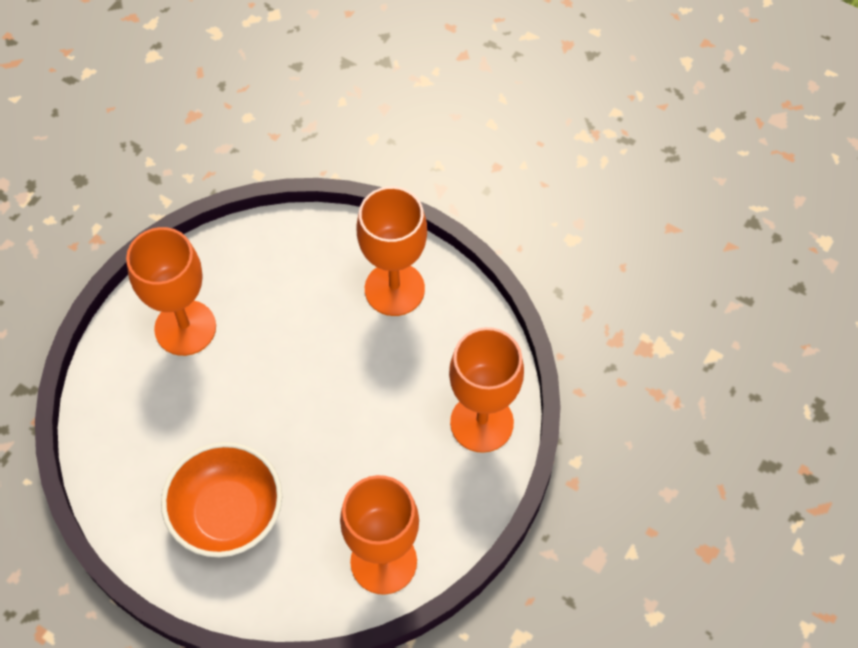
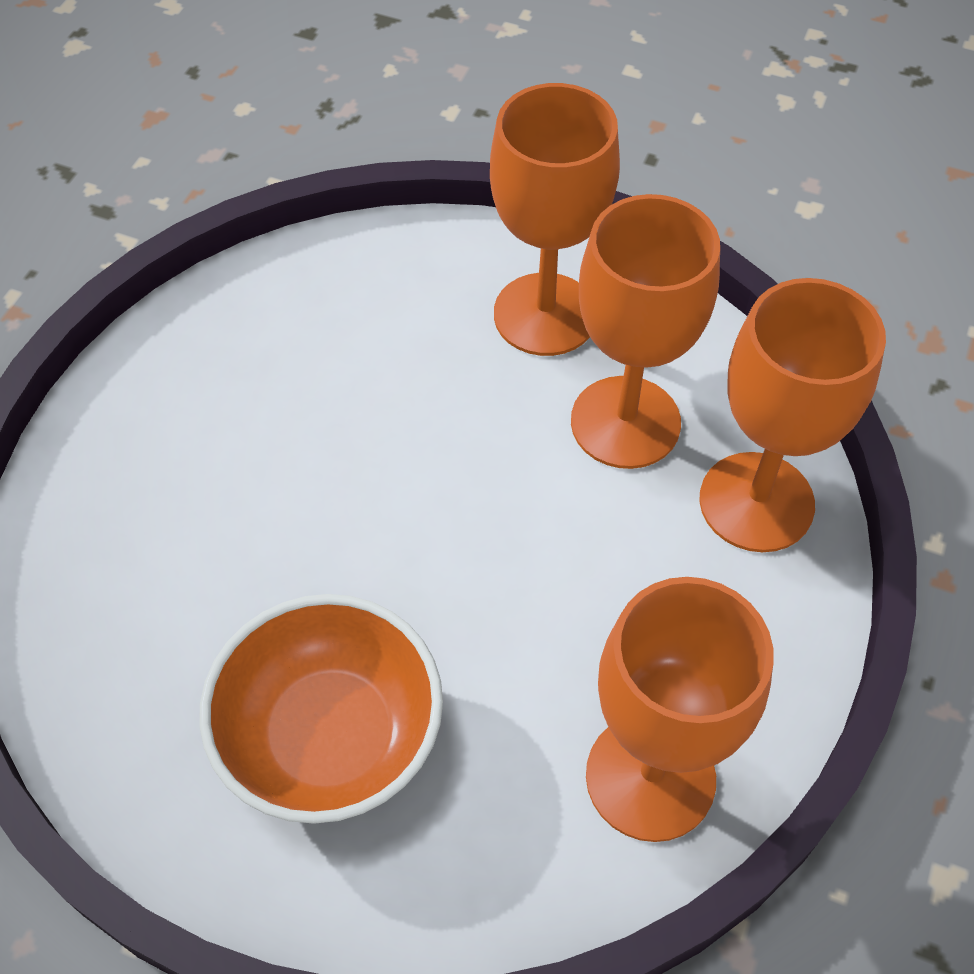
camera: 10 degrees left, 5 degrees down
(185, 328) = (193, 425): orange goblet -> orange goblet (625, 422)

